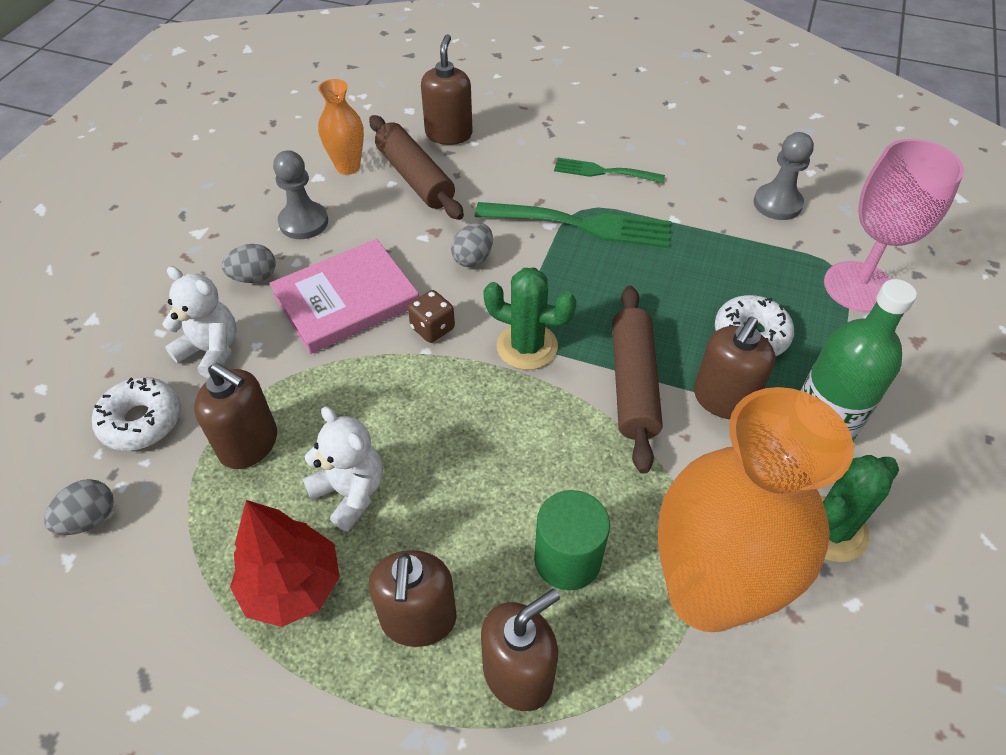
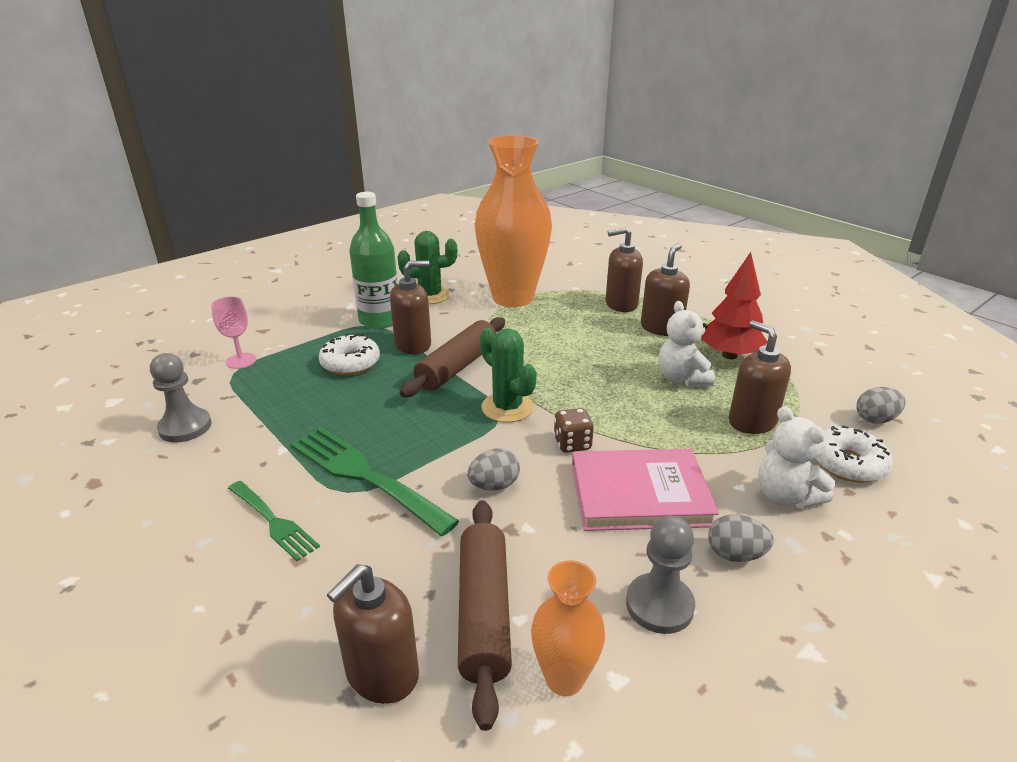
camera: 150 degrees left, 20 degrees down
(567, 559) = (569, 323): green cylinder -> none
(858, 287) = (241, 361): pink goblet -> pink goblet, size x0.52

